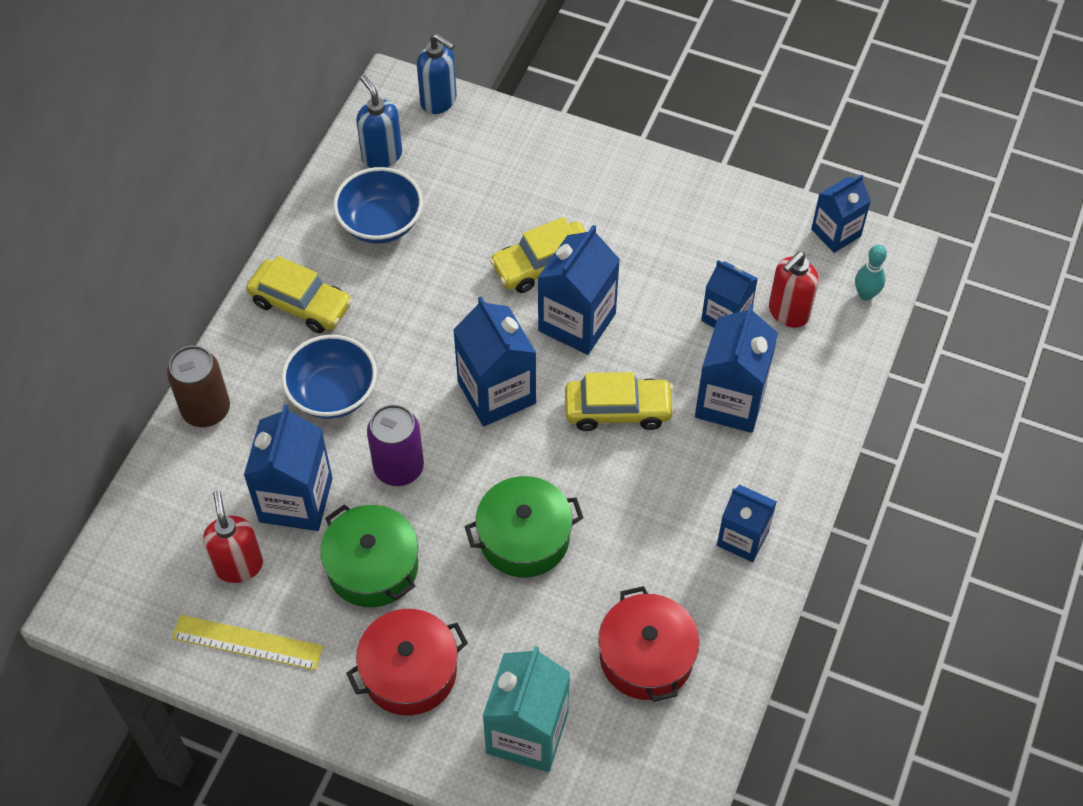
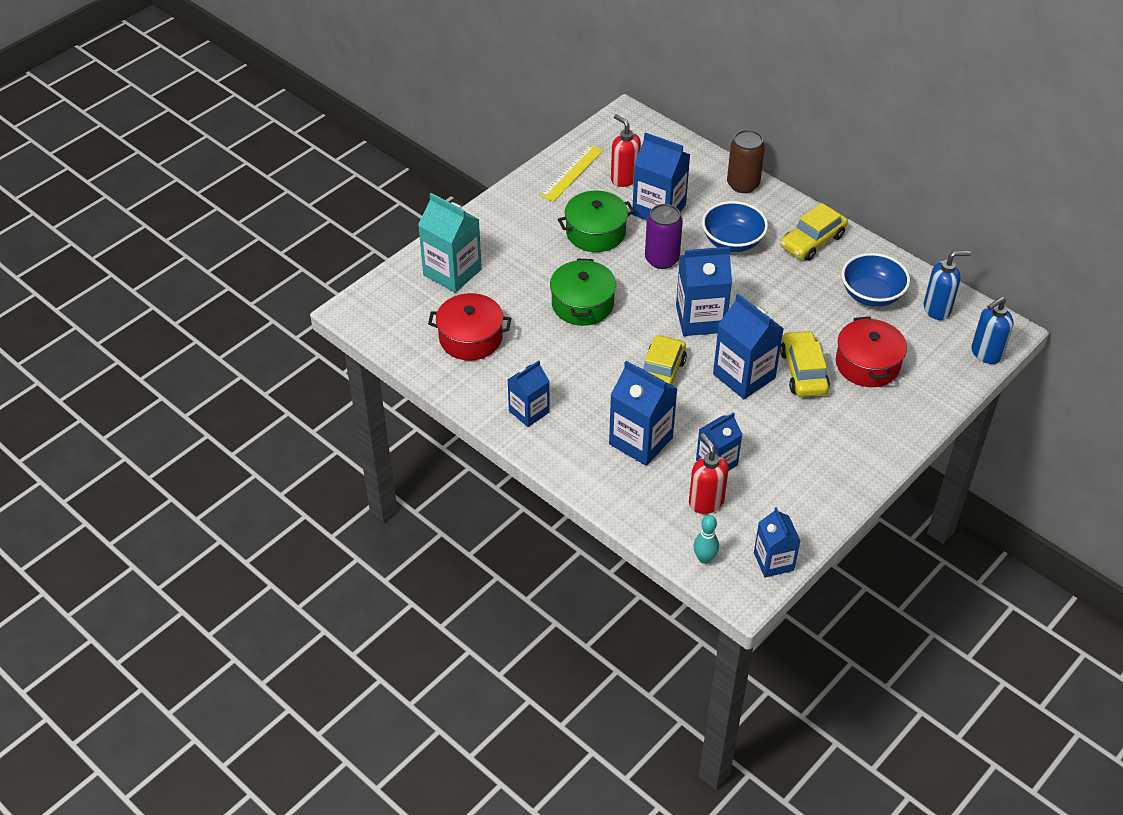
camera: 110 degrees right, 10 degrees down
(239, 565) = (624, 178): red soap dispenser -> red soap dispenser turned 135 degrees counterclockwise
(409, 672) = (518, 233): red pot -> red pot (867, 364)

